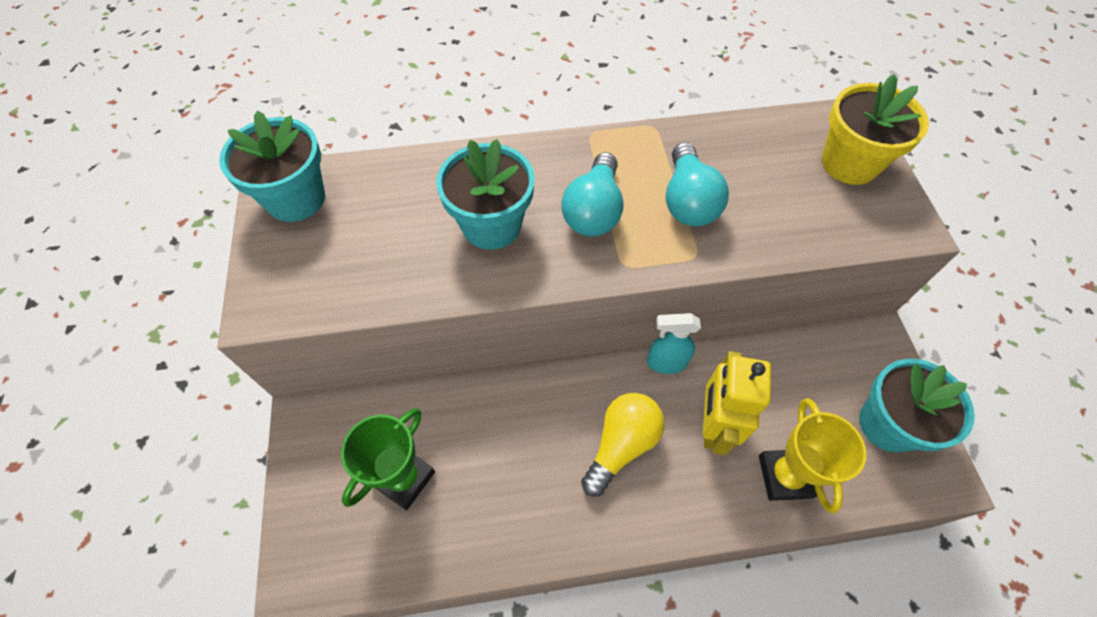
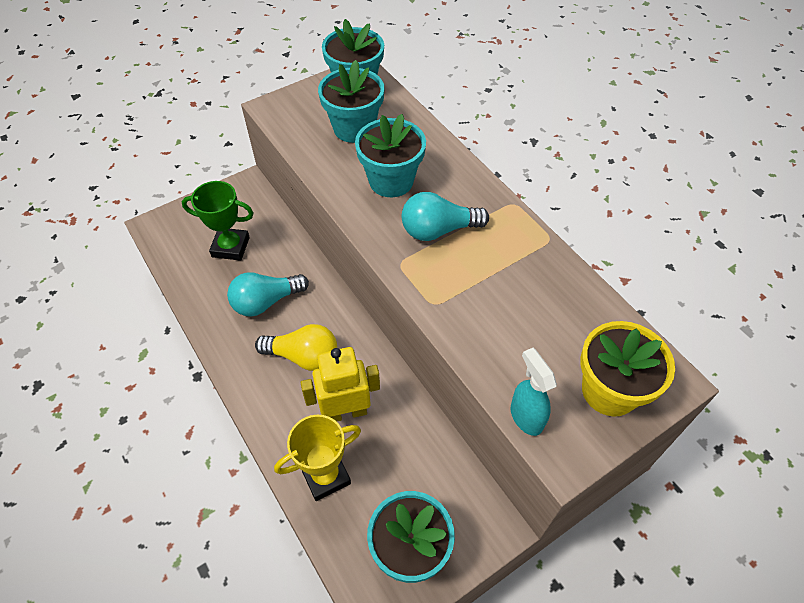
camera: 65 degrees right, 5 degrees down
(374, 229) = (354, 128): none -> turquoise flower pot
(666, 362) = (384, 363): turquoise spray bottle -> turquoise spray bottle (526, 416)
(688, 201) = (485, 283): turquoise light bulb -> turquoise light bulb (266, 302)

